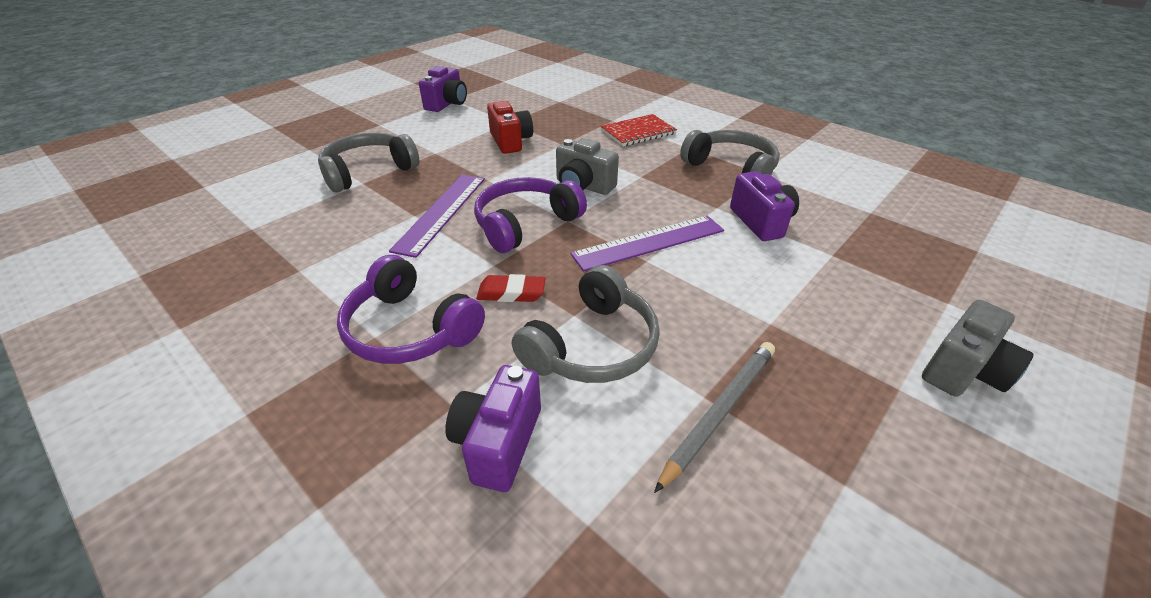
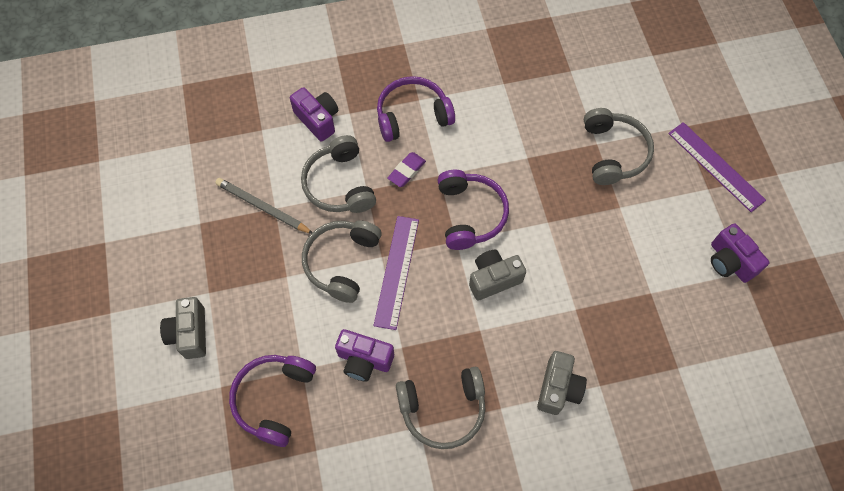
camera: 125 degrees right, 25 degrees up
(441, 212) = (519, 174): purple ruler -> purple ruler (716, 166)
(510, 141) = (606, 272): red camera -> none
(511, 293) = (406, 171): red eraser -> purple eraser
(638, 132) = (558, 388): red notebook -> grey camera
(691, 285) = (342, 262): none -> grey headphones
(720, 412) = (263, 207): grey pencil -> grey pencil turned 135 degrees clockwise
(885, 257) = (274, 399): none -> purple headphones

